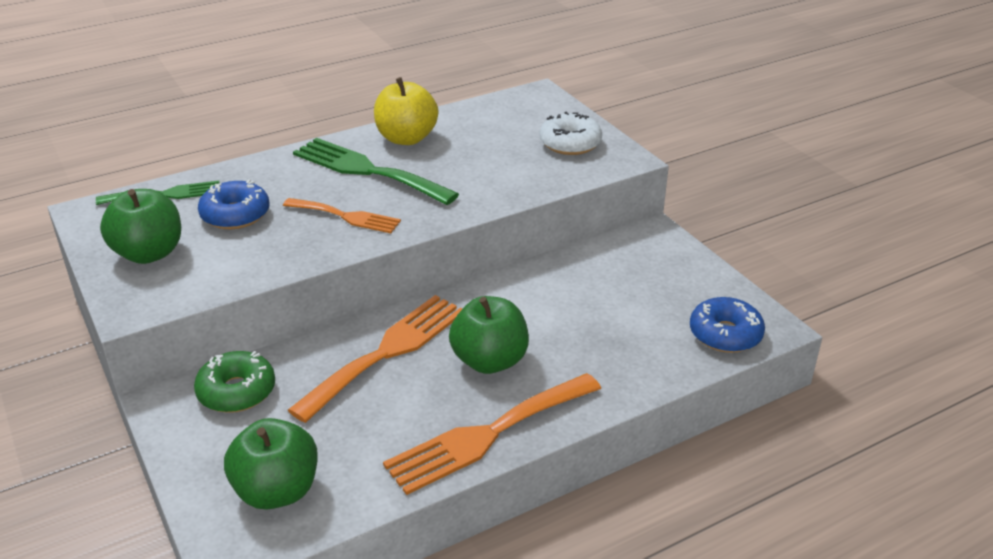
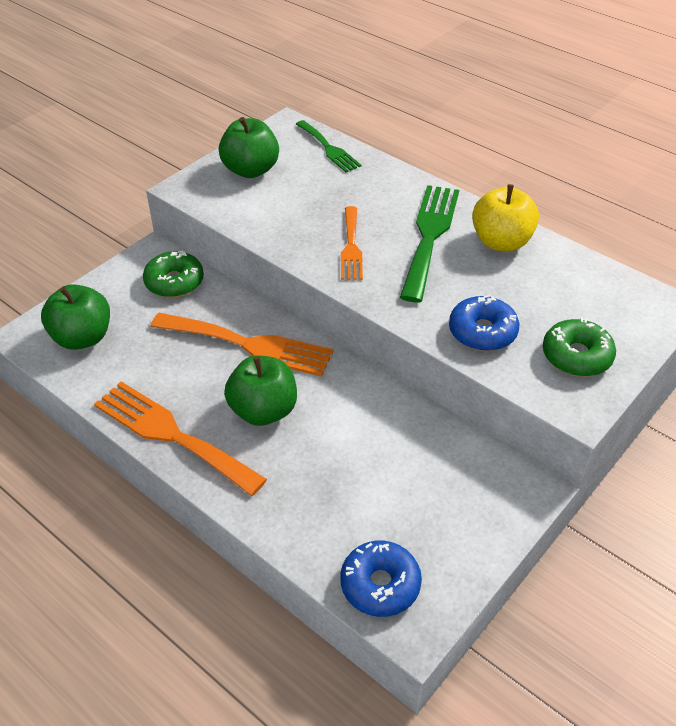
camera: 70 degrees right, 10 degrees up
(235, 215) = (320, 190): blue donut -> blue donut (482, 332)
(570, 143) = (576, 356): white donut -> green donut

